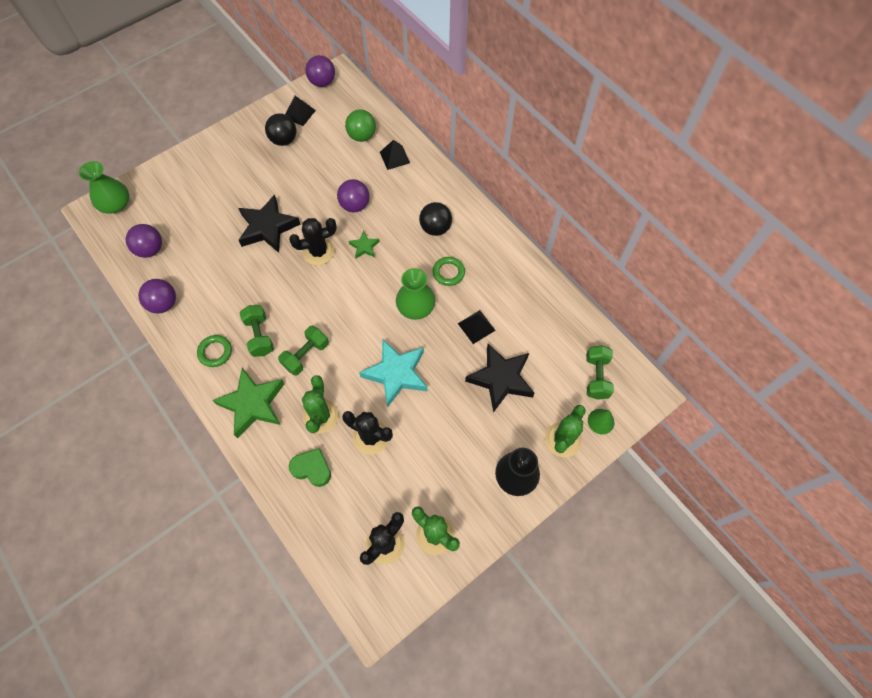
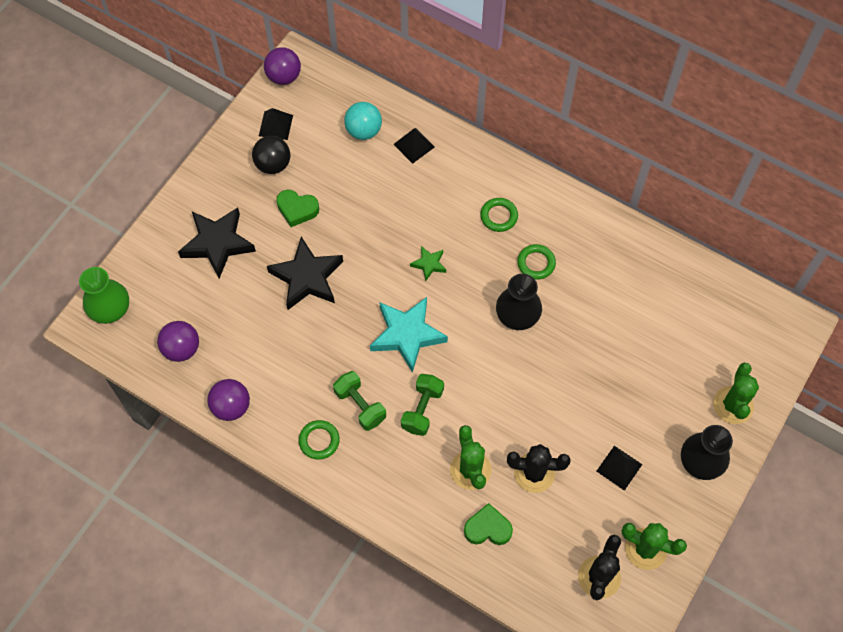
camera: 20 degrees left, 0 degrees up
(253, 404) = (390, 483): green star -> none
(285, 177) = (297, 210): none -> green heart
(318, 252) = (379, 287): black cactus -> none
(355, 205) = (395, 218): purple ball -> none
(362, 136) = (363, 131): green ball -> turquoise ball
(396, 374) = (530, 396): turquoise star -> turquoise star (407, 335)
(415, 307) = (517, 314): green vase -> black vase
(435, 228) = (499, 216): black ball -> green ring
(476, 327) = (592, 314): black pyramid -> black pyramid (619, 467)
(501, 379) = (643, 363): black star -> black star (217, 244)
(596, 377) = (740, 327): green dumbbell -> none
(601, 421) = (763, 372): green cone -> none

